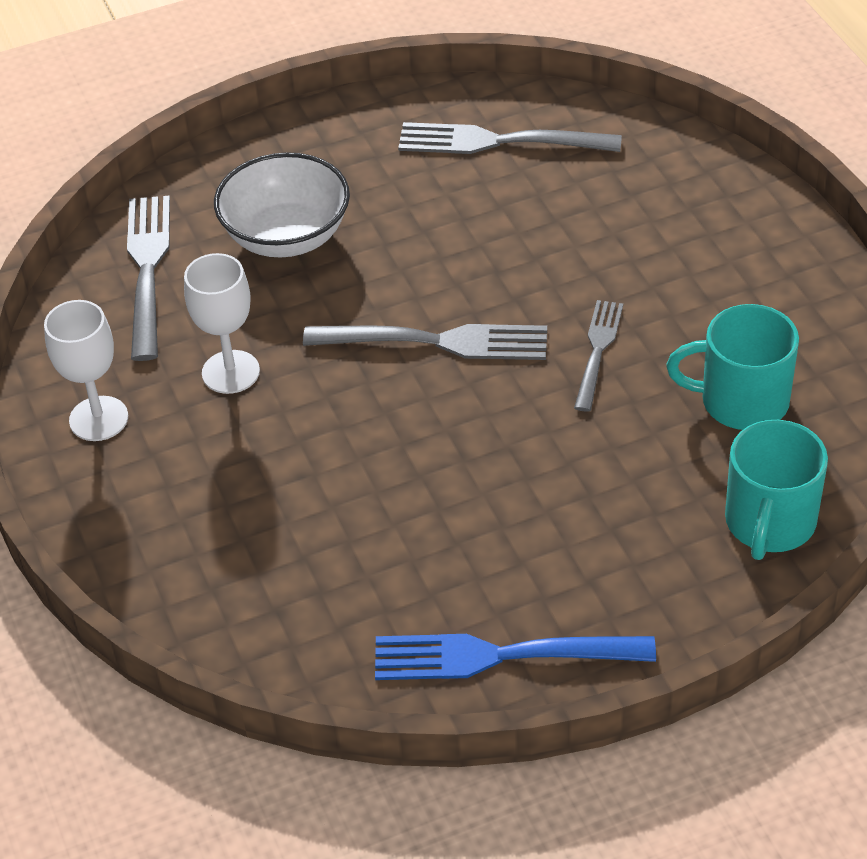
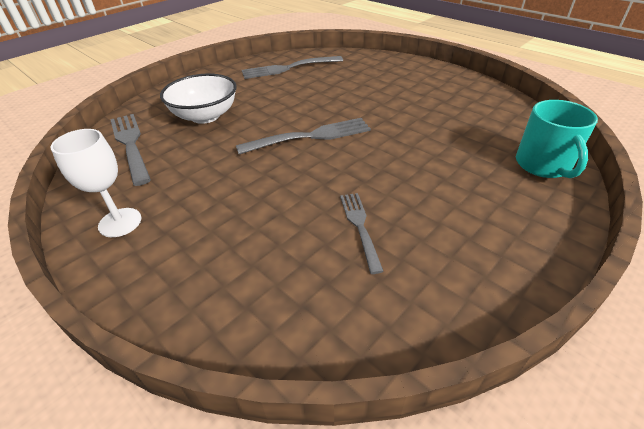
camera: 25 degrees left, 5 degrees down
(230, 372) = (200, 177): white goblet -> none
(503, 655) = (478, 281): blue fork -> none
(598, 351) = (392, 122): grey fork -> grey fork (360, 227)
(741, 401) = (475, 123): turquoise mug -> none

